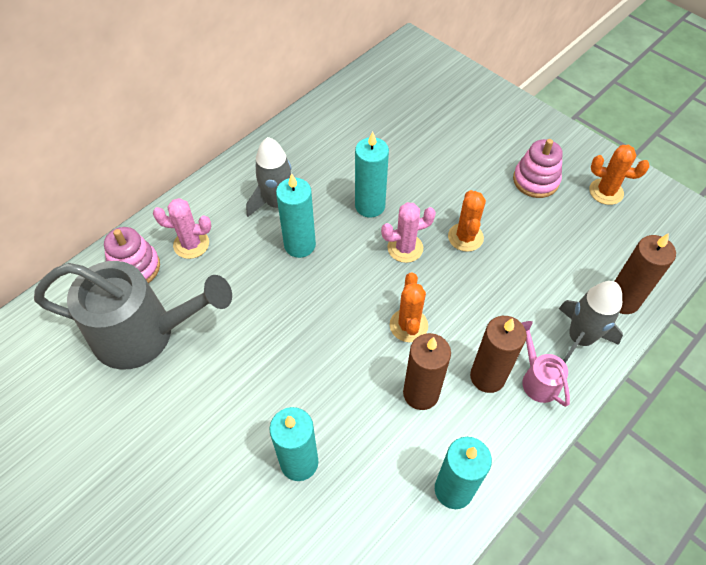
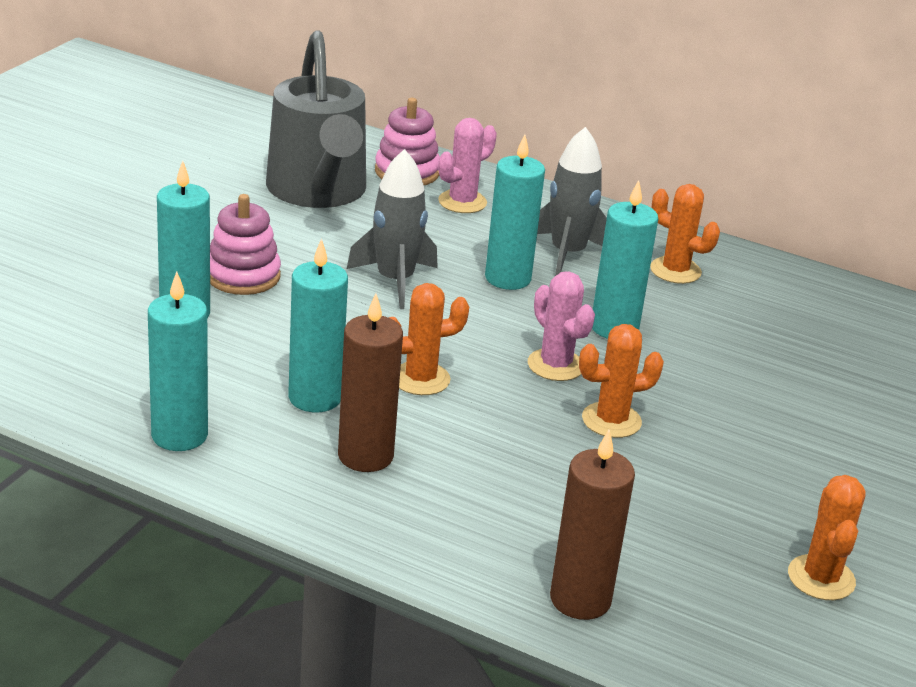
camera: 70 degrees right, 25 degrees down
(191, 244) = (462, 202): pink cactus -> pink cactus turned 60 degrees clockwise
(312, 155) = (675, 271): none -> orange cactus
(421, 393) = (315, 398): brown candle -> turquoise candle
(536, 180) = (786, 490): pink stacking toy -> pink stacking toy (243, 276)
(537, 378) = (382, 505): pink watering can -> none
(579, 338) = (476, 549): grey rocket -> grey rocket (395, 281)

